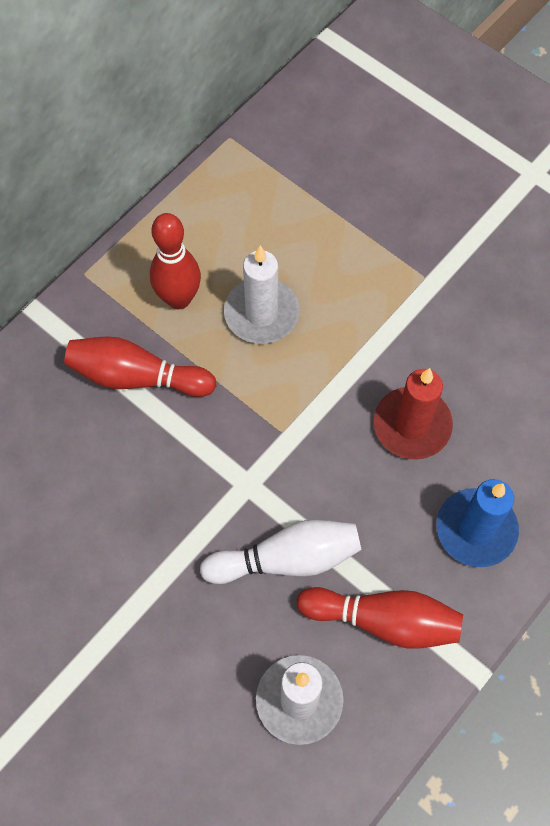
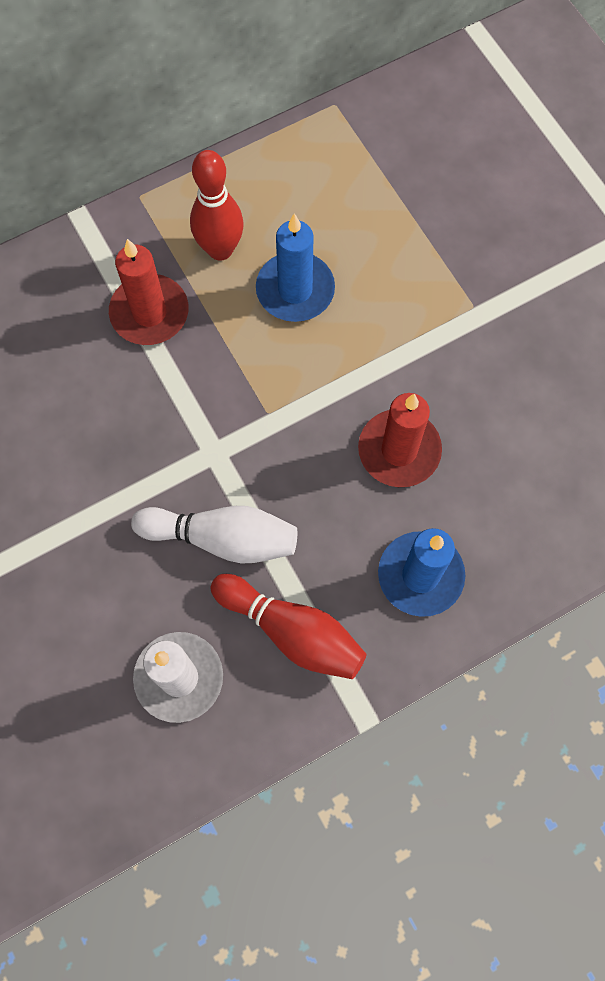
camera: 20 degrees right, 5 degrees up
(137, 377) = (149, 313): red bowling pin -> red candle
(261, 313) = (295, 290): white candle -> blue candle

